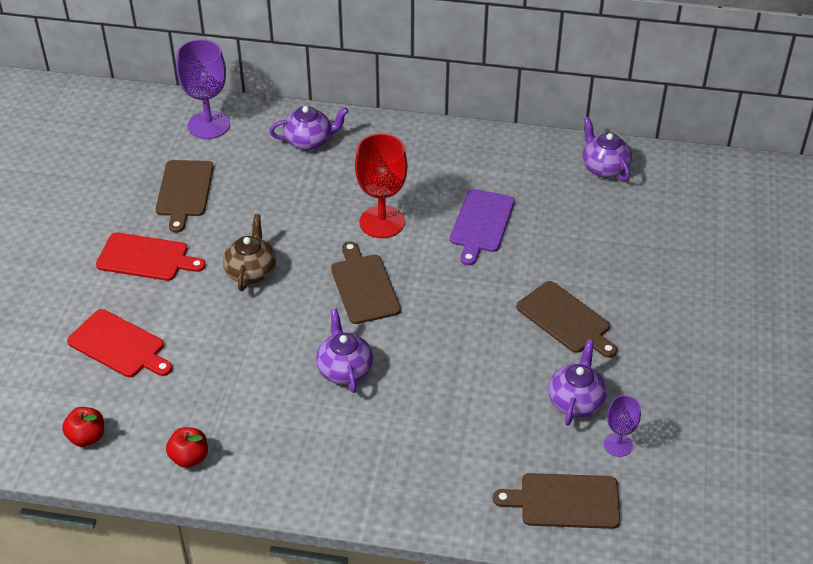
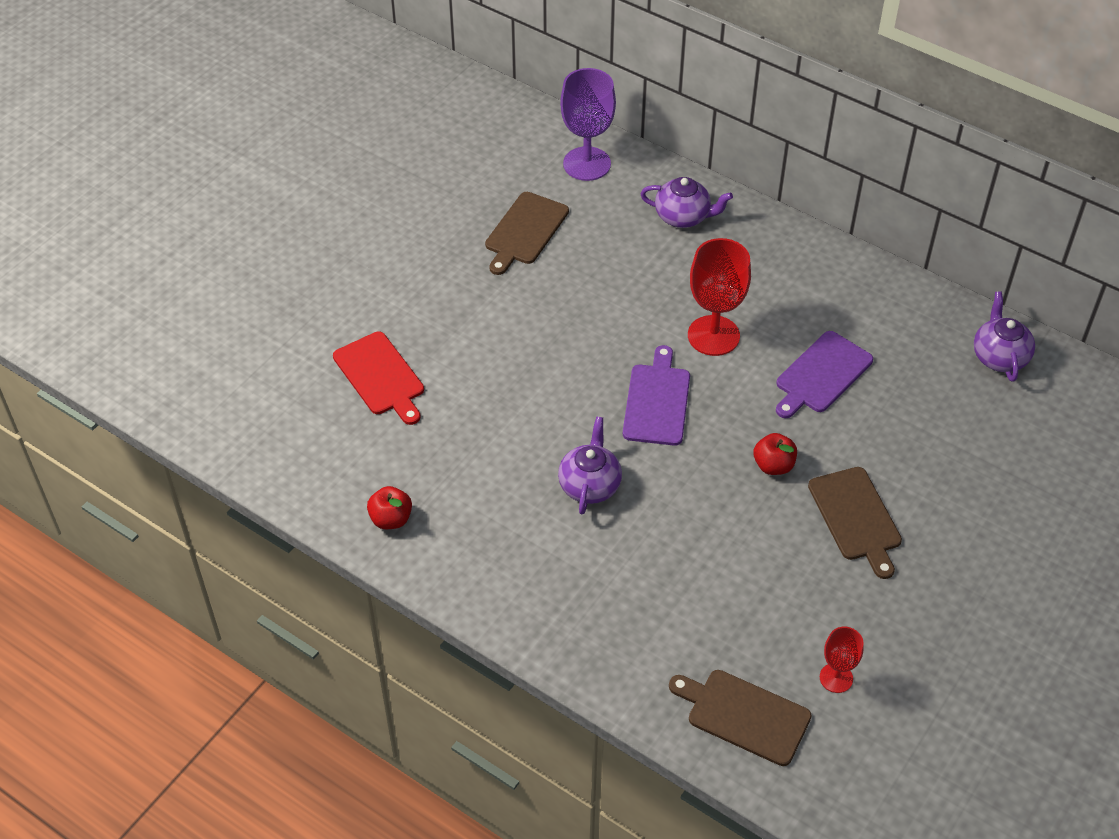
camera: 25 degrees right, 5 degrees up
(87, 437) = (305, 460): red apple -> red apple (773, 465)
(146, 258) = (451, 292): red cutting board -> none
(251, 271) = (549, 343): brown teapot -> none
(364, 286) = (657, 401): brown cutting board -> purple cutting board
(575, 401) = (816, 612): purple teapot -> none
(618, 444) = (836, 678): purple goblet -> red goblet

